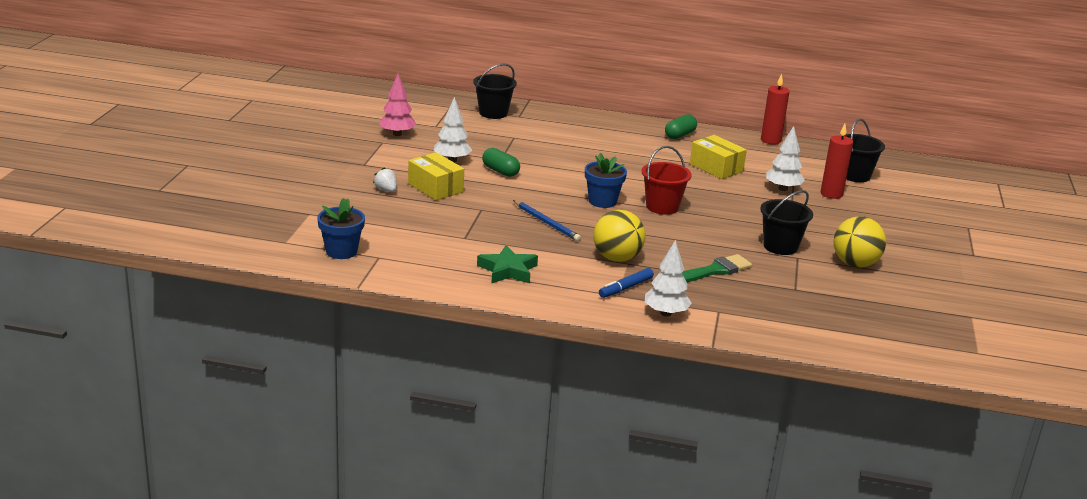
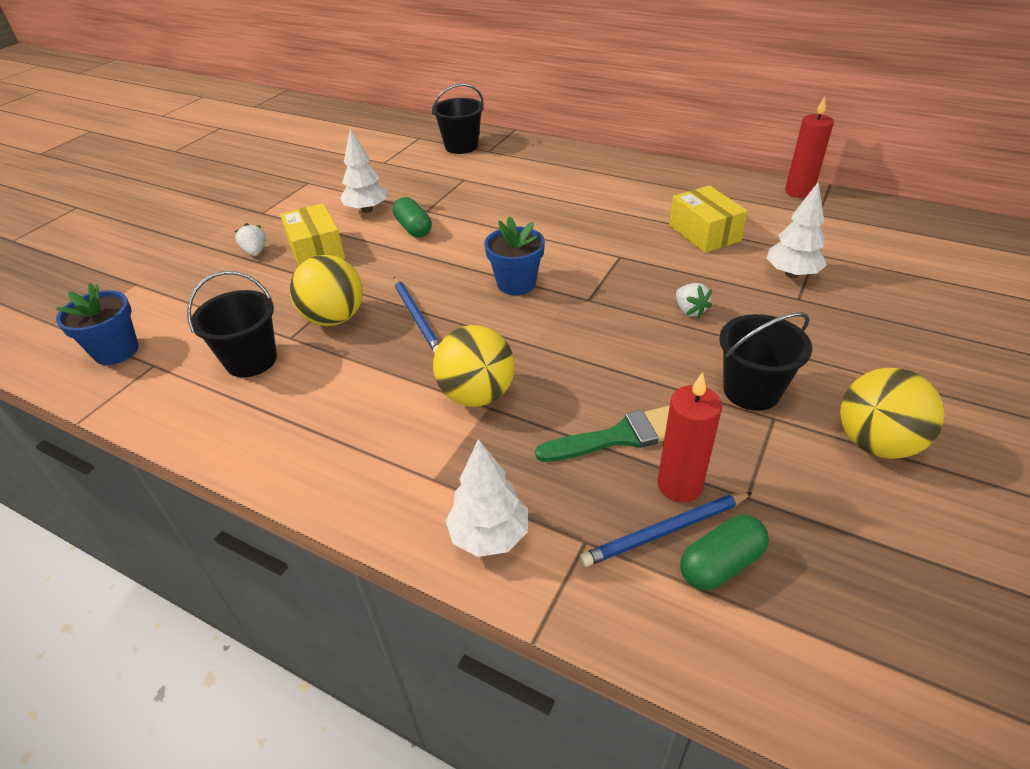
camera: 20 degrees right, 15 degrees up
(397, 134) = (332, 172): pink tree -> none
(487, 226) = (334, 318): none -> yellow ball
(508, 270) = (303, 406): green star -> none
(625, 288) = (455, 463): blue marker -> none
(662, 207) = (596, 298): red bucket -> none
(680, 135) = (675, 181): green capsule -> green capsule (720, 564)
(726, 210) = (690, 310): none -> white strawberry
(758, 304) = (665, 531): none -> blue pencil
(831, 194) = (867, 287): red candle -> red candle (679, 485)
(855, 175) = (913, 255): black bucket -> black bucket (251, 360)

